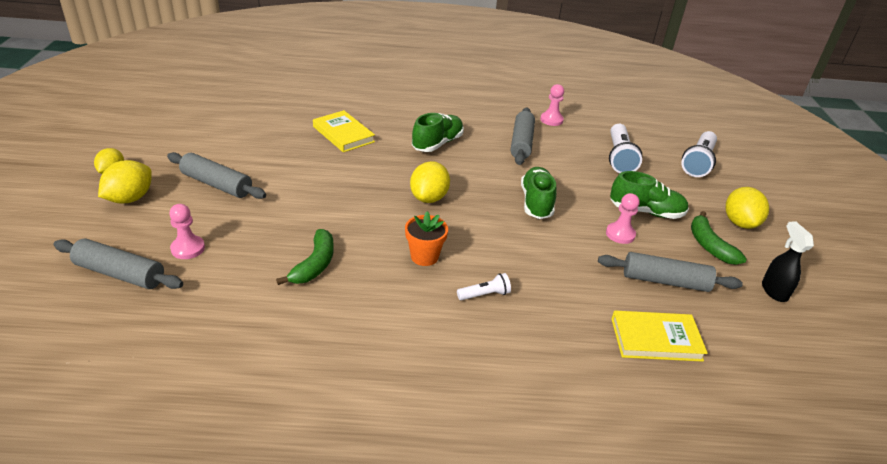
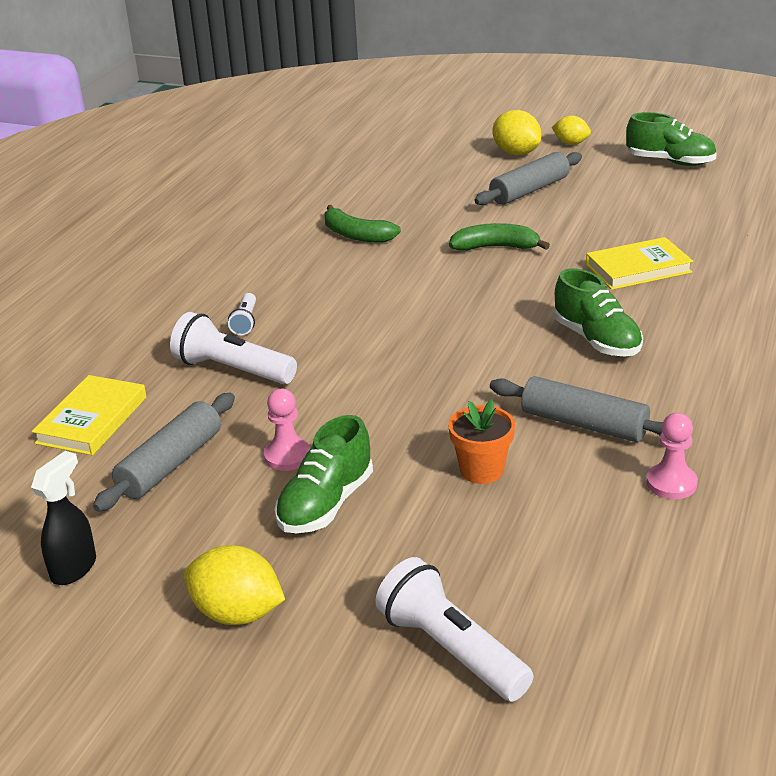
camera: 115 degrees right, 5 degrees down
(120, 273) = (395, 155): grey rolling pin -> none
(188, 248) = (417, 179): pink pawn -> none
(424, 256) = (332, 295): orange flower pot -> orange flower pot (481, 470)
(429, 198) = (450, 313): yellow lemon -> none
(536, 203) = (401, 398): green shoe -> green shoe (670, 162)
(619, 158) = (502, 532): white flashlight -> white flashlight (232, 370)
(709, 245) = (207, 543): green banana -> green banana (496, 247)
(774, 291) = (74, 568): black spray bottle -> black spray bottle turned 75 degrees counterclockwise

